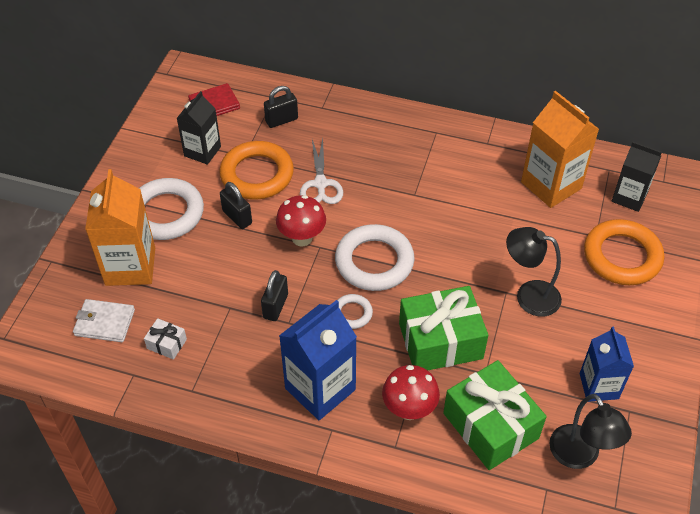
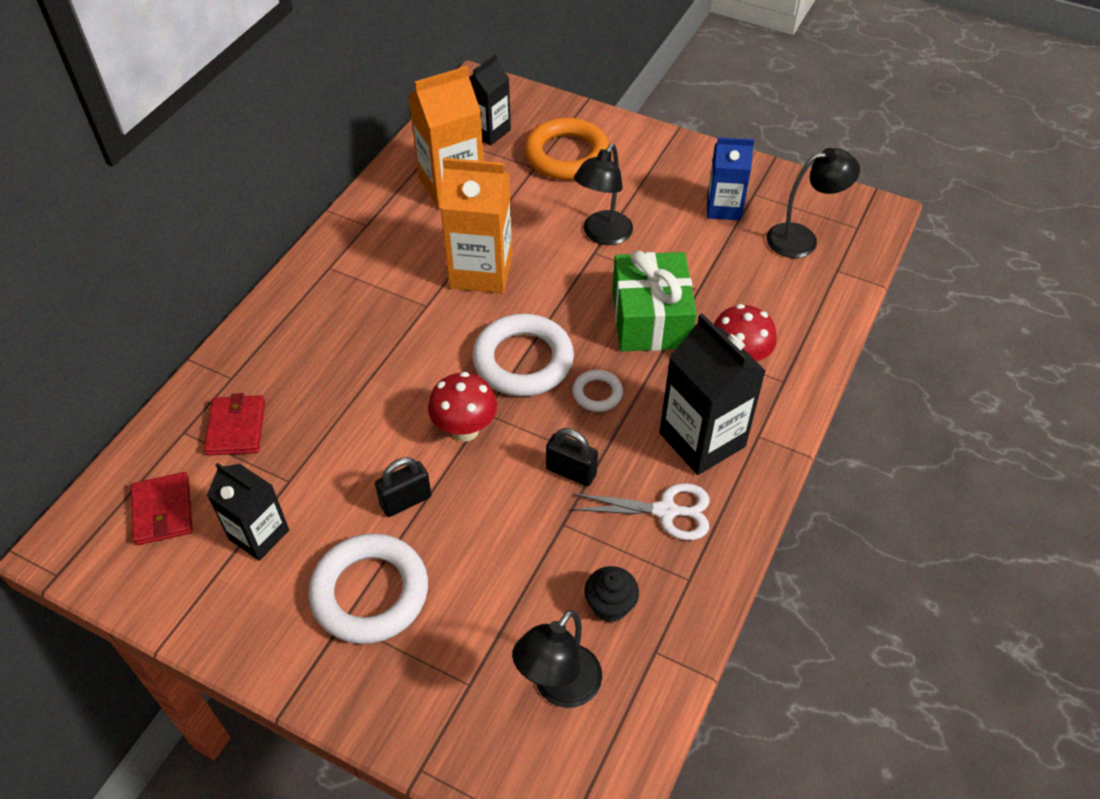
camera: 80 degrees left, 0 degrees up
(104, 323) = (559, 688): white wallet -> black lamp
(130, 266) = (461, 648): orange carton -> orange carton (481, 271)
(167, 344) = (610, 605): white gift -> black cupcake
(257, 174) = (333, 469): orange ring -> none
(281, 120) = (236, 428): black padlock -> red wallet
(320, 184) = (376, 398): white scissors -> white scissors (665, 511)
(320, 389) = (702, 440): blue carton -> black carton
(490, 426) = (763, 297): green gift -> none

